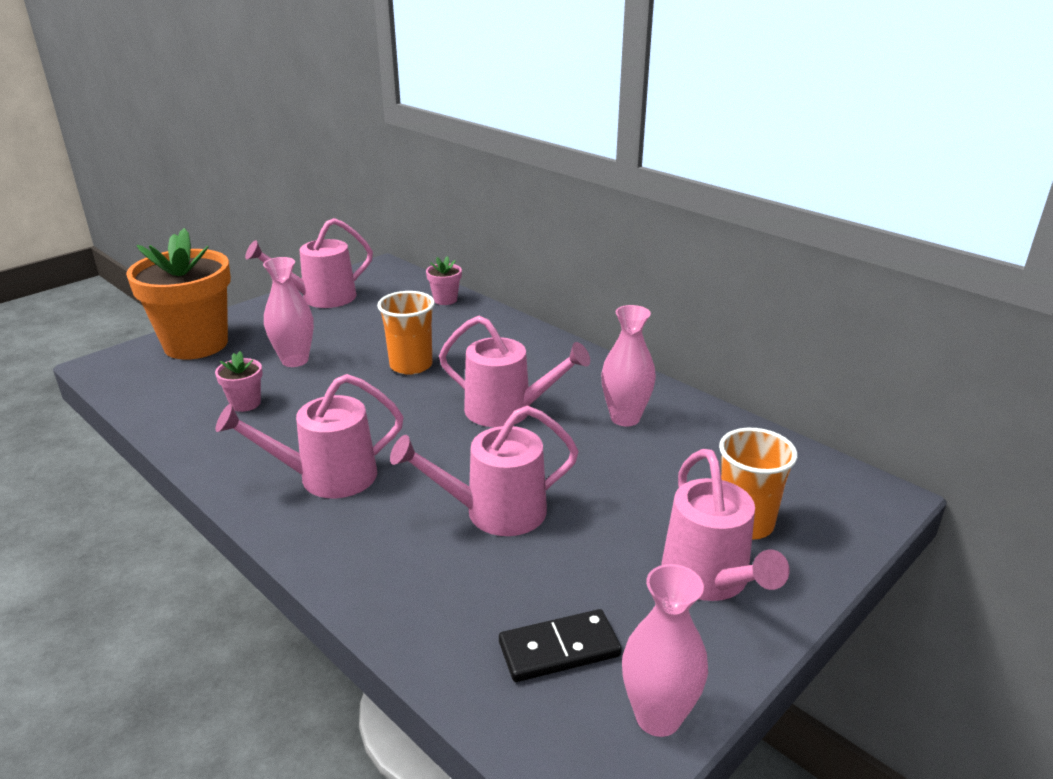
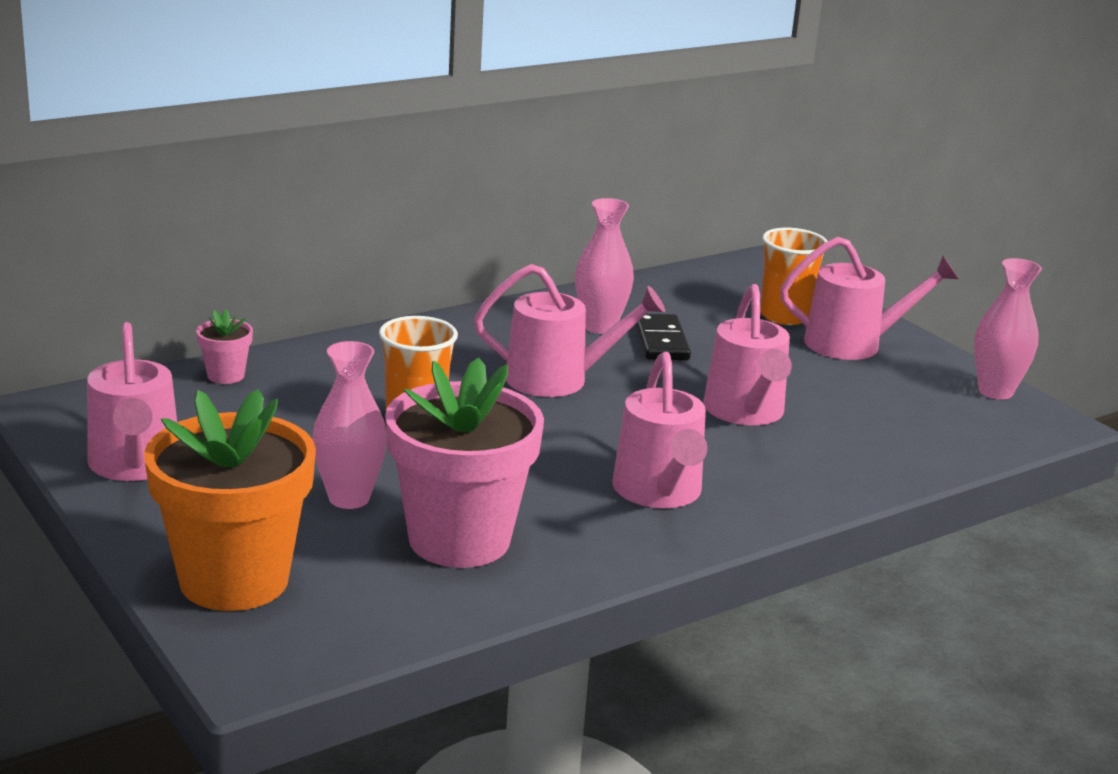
camera: 80 degrees left, 5 degrees down
(245, 403) = (459, 540): pink flower pot -> pink flower pot, size x2.36
(507, 410) = (558, 379): pink watering can -> pink watering can turned 60 degrees clockwise
(559, 649) = (929, 413): black domino -> black domino (661, 341)

